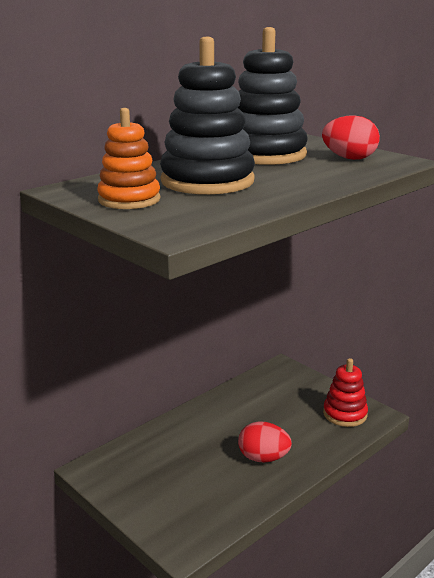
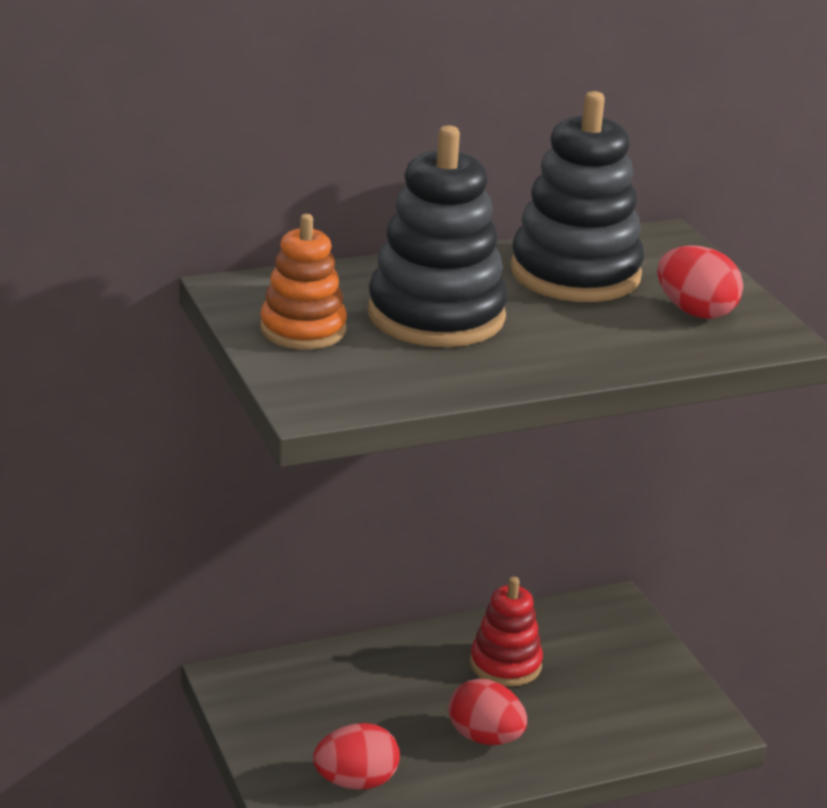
camera: 20 degrees right, 5 degrees up
(205, 510) = (356, 782): none -> red egg
(345, 414) = (661, 710): red stacking toy -> red stacking toy (505, 664)

